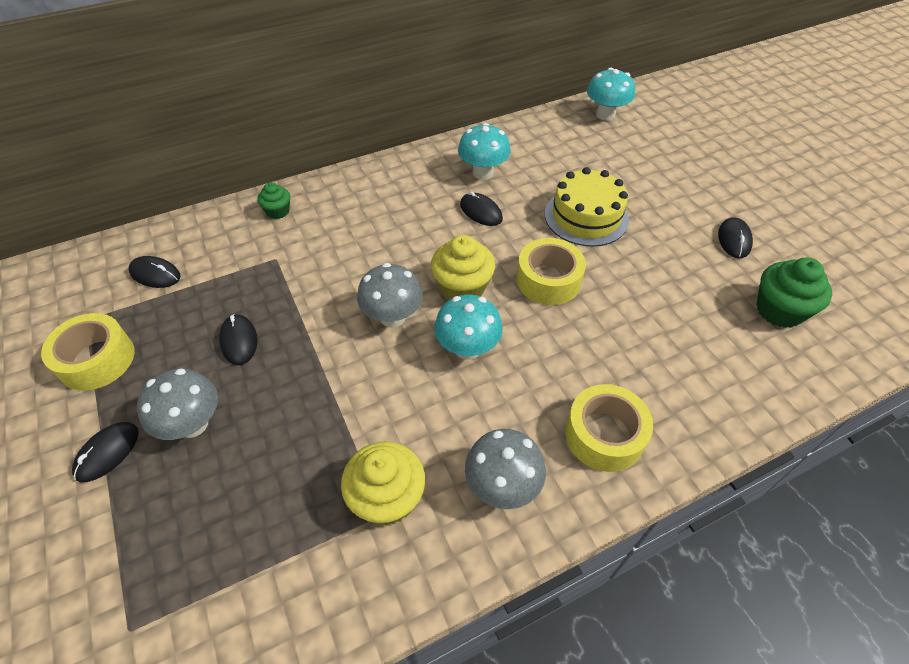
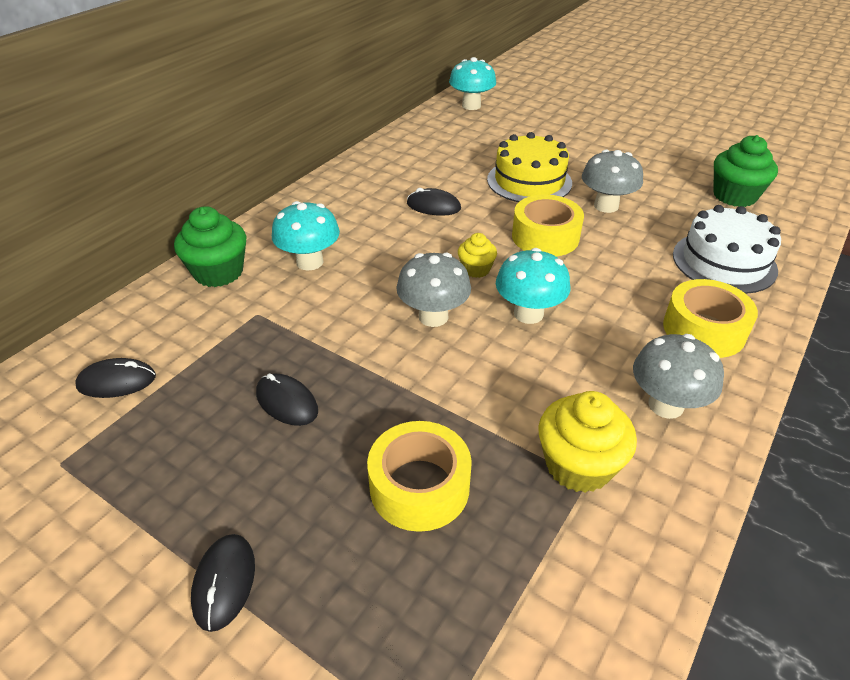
camera: 30 degrees left, 10 degrees down
(97, 360) = (116, 496): yellow tape -> yellow tape (419, 486)
(193, 424) = (308, 502): grey mushroom -> grey mushroom (606, 206)
(278, 211) = (218, 272): green cupcake -> green cupcake, size x1.74
(462, 288) = (476, 269): yellow cupcake -> yellow cupcake, size x0.57
(483, 172) = (405, 176): turquoise mushroom -> turquoise mushroom (309, 262)
(693, 377) = (724, 262): none -> white cake
(734, 240) = (657, 161): black mouse -> none

